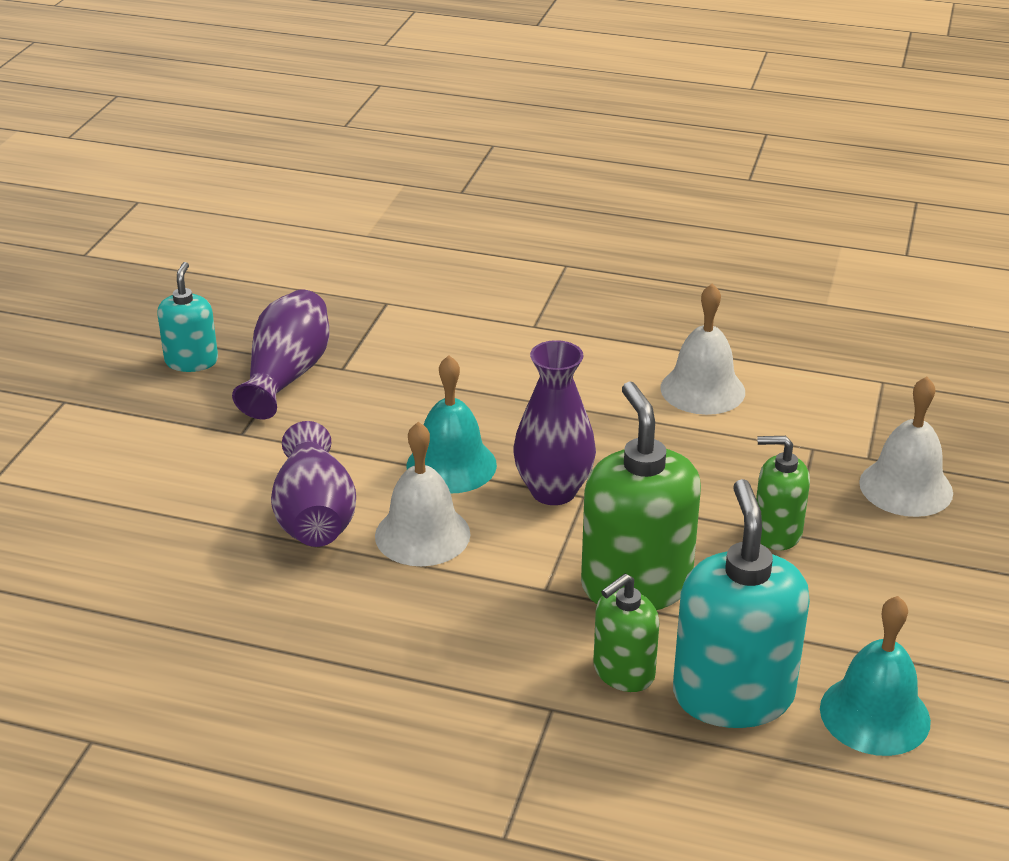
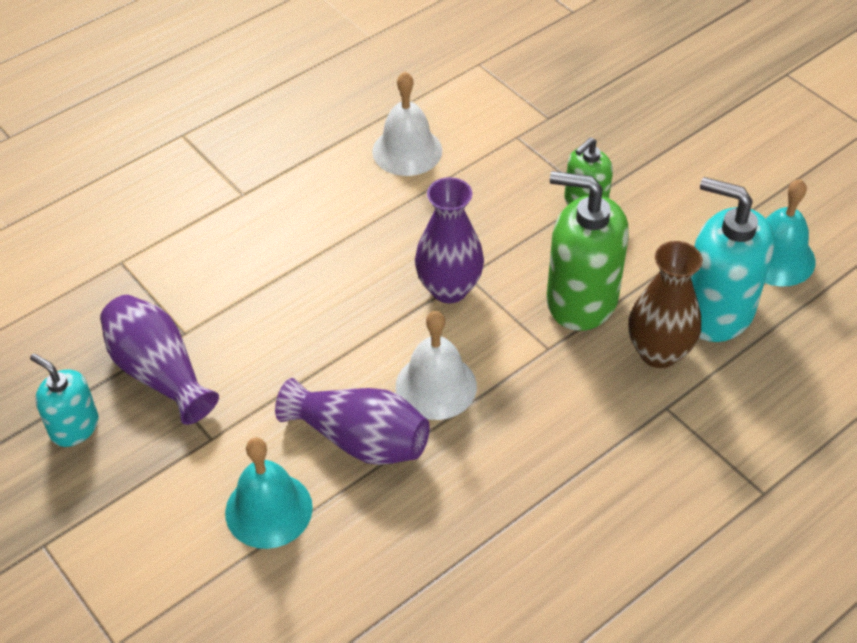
camera: 55 degrees left, 15 degrees up
(451, 465) = (370, 329): turquoise bell -> turquoise bell (268, 509)
(623, 672) = (658, 352): green soap dispenser -> brown vase
(906, 487) = (591, 119): white bell -> none

